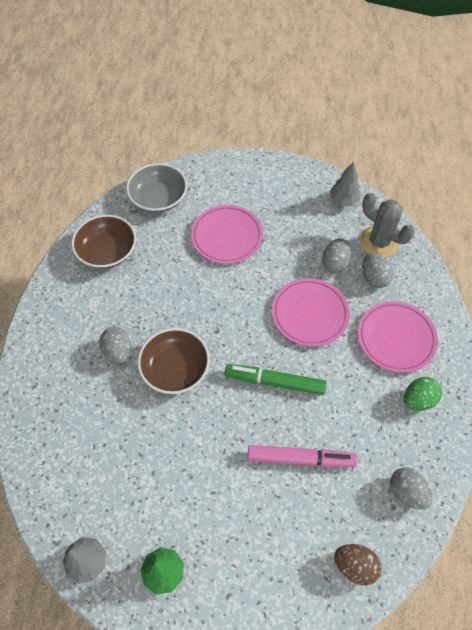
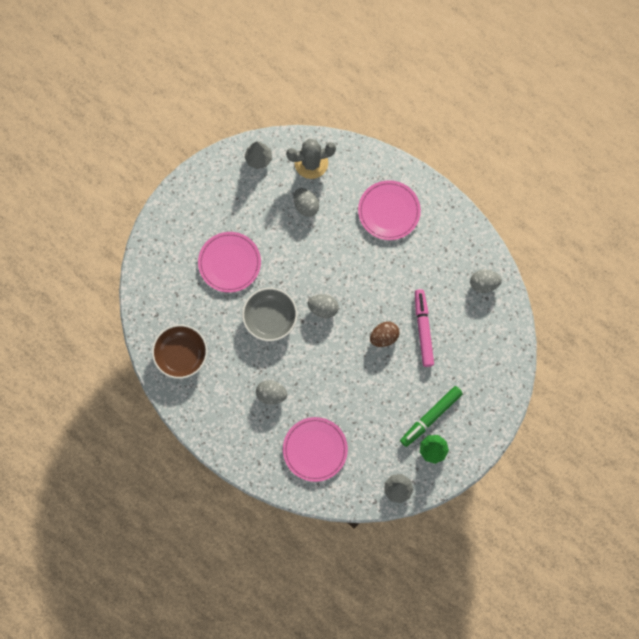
camera: 55 degrees left, 15 degrees up
(158, 198) = (157, 289): grey bowl -> grey bowl (270, 318)
(175, 368) = (310, 365): brown bowl -> none
(275, 382) = (364, 309): green marker -> green marker (430, 417)
(300, 458) = (423, 329): pink marker -> pink marker turned 45 degrees counterclockwise
(310, 314) = (332, 252): pink plate -> pink plate (315, 449)
(354, 565) = (501, 344): brown egg -> brown egg (384, 337)
(374, 278) = (336, 189): grey egg -> grey egg (323, 308)
(418, 399) = (437, 232): green egg -> none

